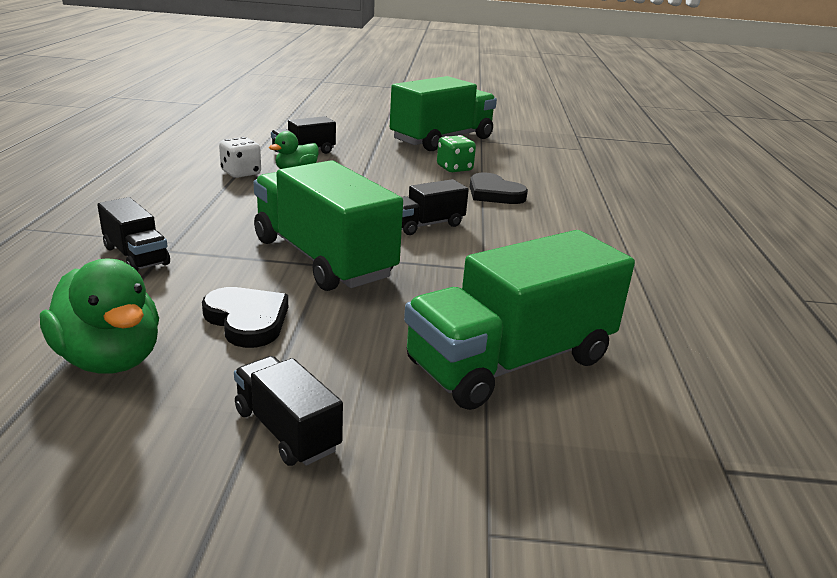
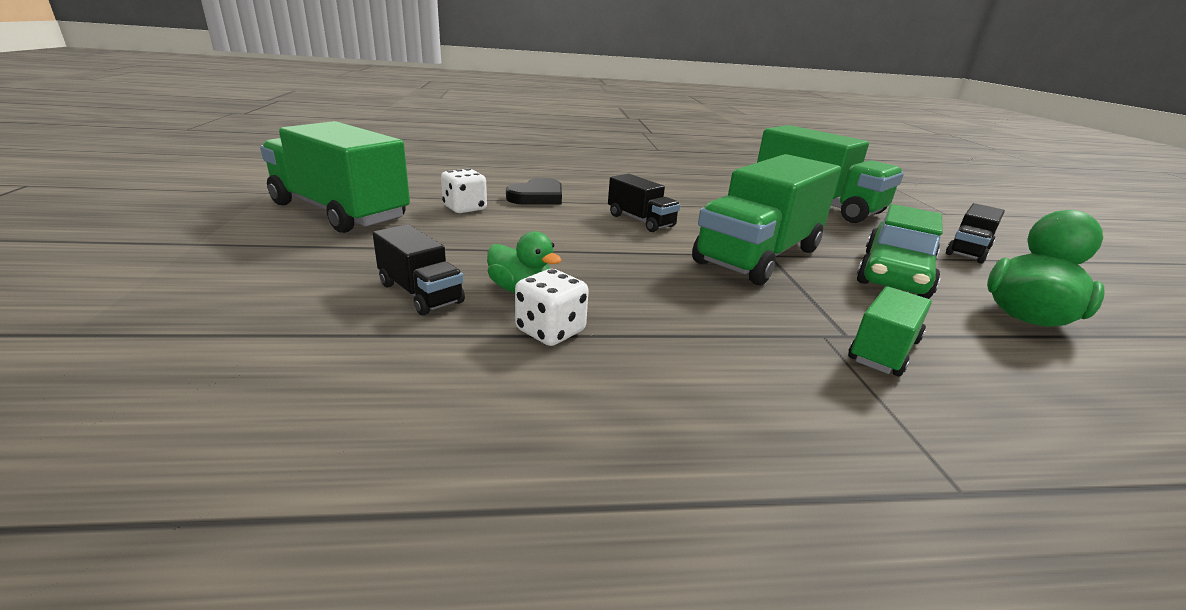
camera: 100 degrees left, 0 degrees up
(136, 256) = (883, 351): black truck -> green truck
(247, 320) = (894, 274): black heart -> green car
(454, 168) = (464, 208): green dice -> white dice

